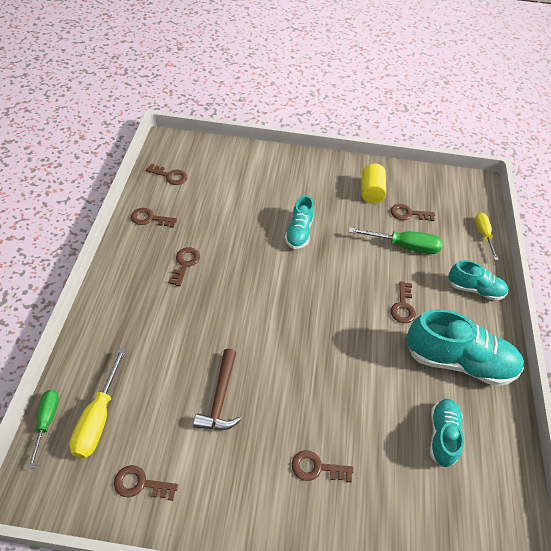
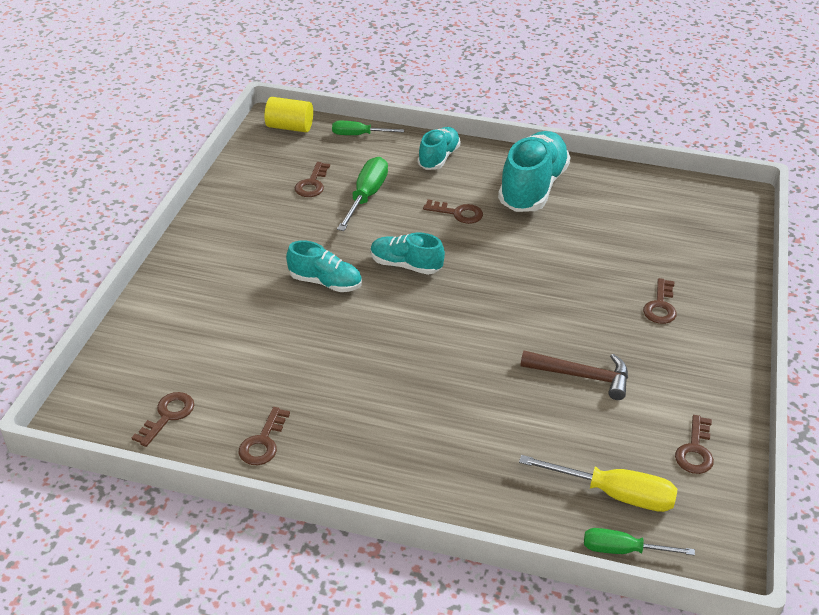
camera: 80 degrees left, 10 degrees down
(185, 264) = (365, 402): brown key -> none
(371, 192) = (264, 208): yellow cylinder -> yellow cylinder (290, 127)
(442, 435) = (618, 215): turquoise shoe -> turquoise shoe (405, 265)
(483, 234) = (358, 135): yellow screwdriver -> green screwdriver

